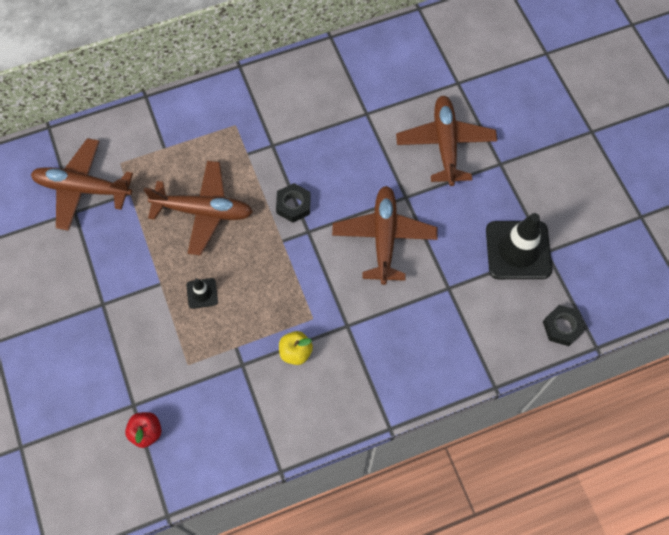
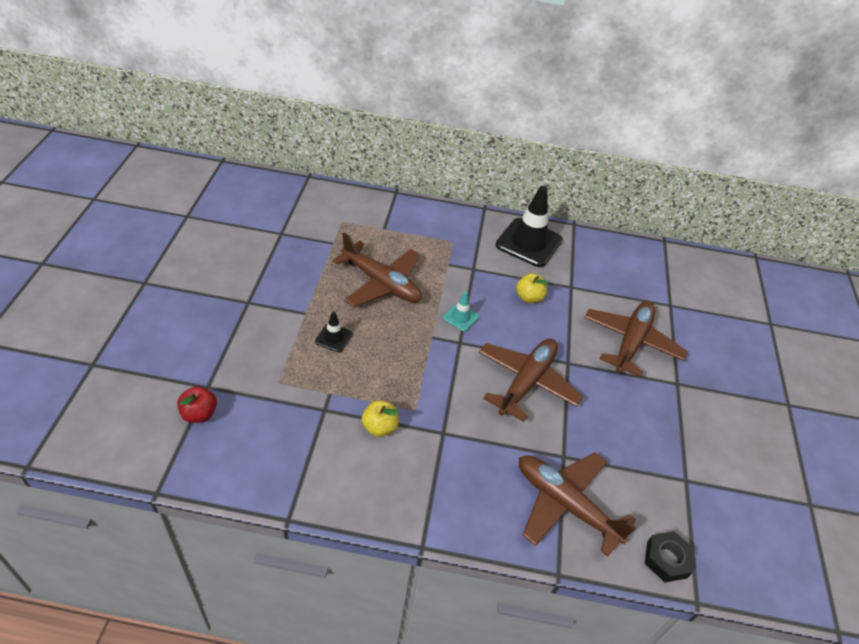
camera: 25 degrees right, 20 degrees down
(82, 188) = (300, 222): brown plane -> brown plane (565, 504)
(293, 205) = (461, 317): black nut -> turquoise traffic cone
(338, 148) = (529, 297): none -> yellow apple
(518, 250) = (656, 463): black traffic cone -> black traffic cone (529, 243)

